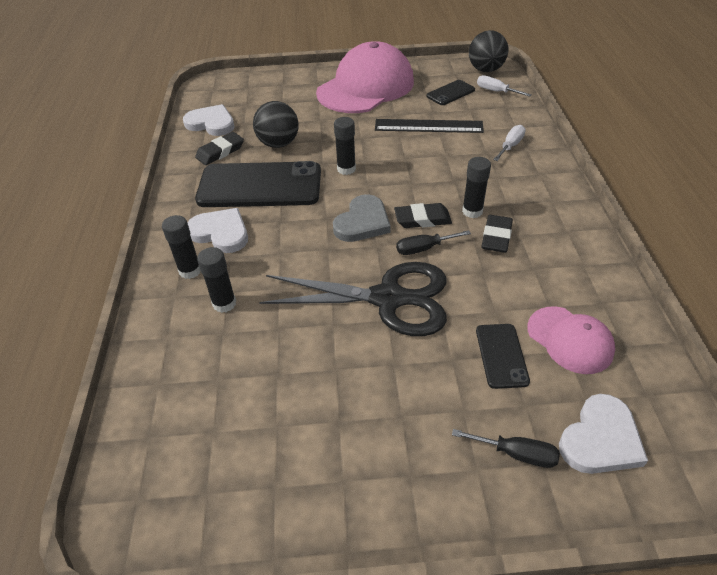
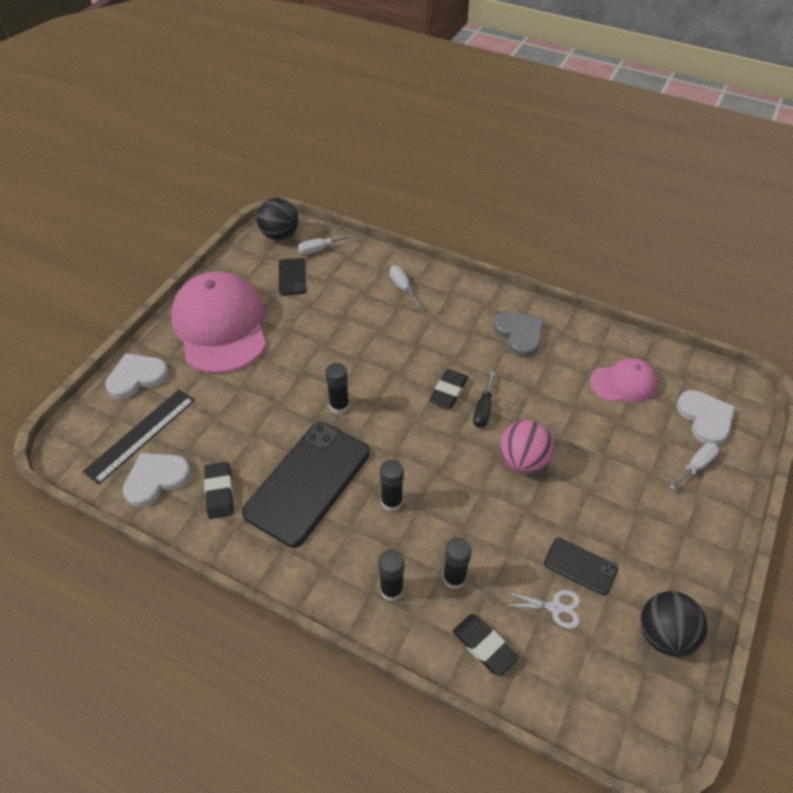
camera: 60 degrees left, 5 degrees up
(220, 233) = (355, 544): white heart -> white heart (137, 377)
(235, 388) = (555, 607): none -> white scissors
(278, 144) = (251, 438): black ball -> black ball (664, 634)
(362, 222) = (422, 431): grey heart -> grey heart (519, 335)
(388, 298) = (522, 461): black scissors -> pink ball
(428, 126) = (328, 319): black ruler -> black ruler (141, 435)
(472, 211) = (463, 356): black glue stick -> black glue stick (392, 502)
(496, 237) = (502, 360): black eraser -> black eraser (484, 646)
(501, 355) = (616, 426): black phone -> black phone (580, 566)
(516, 454) = (696, 466): black screwdriver -> white screwdriver

